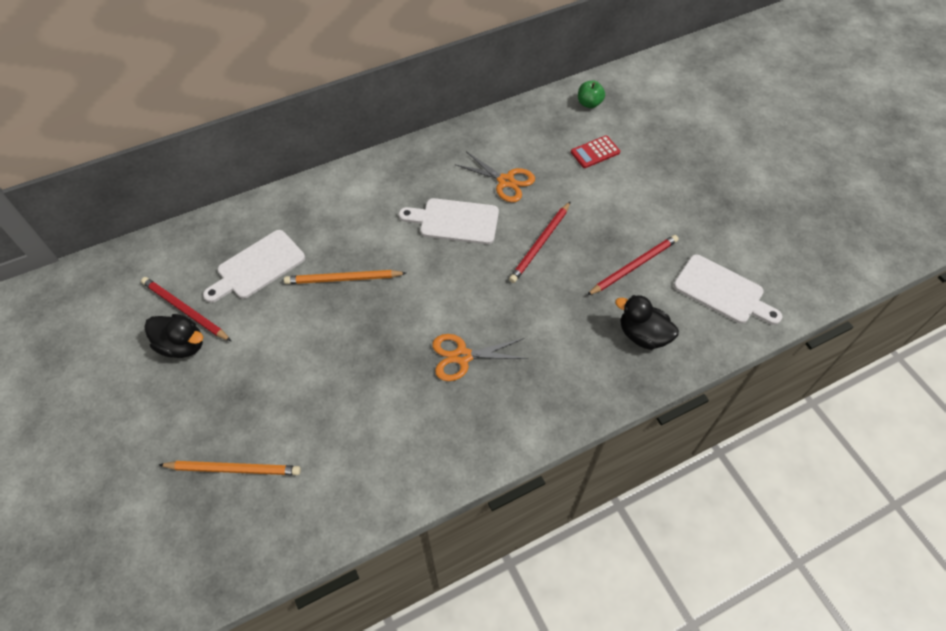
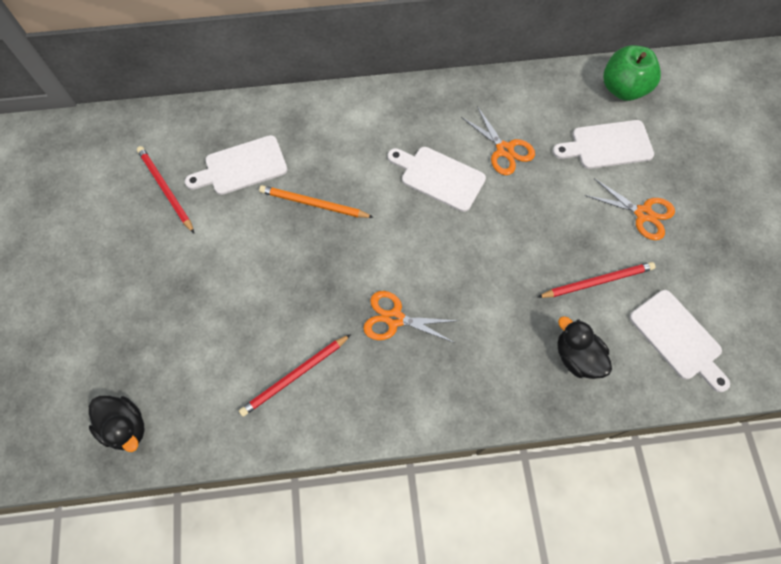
camera: 20 degrees right, 10 degrees up
(182, 345) = (152, 223): black duck -> black duck (126, 426)
(234, 469) = (157, 355): orange pencil -> none
(540, 244) = (513, 227): red pencil -> red pencil (295, 376)
(589, 103) = (623, 88): green apple -> green apple, size x1.82
(595, 152) = (607, 145): red calculator -> white cutting board
(649, 199) = (643, 214): none -> orange scissors

